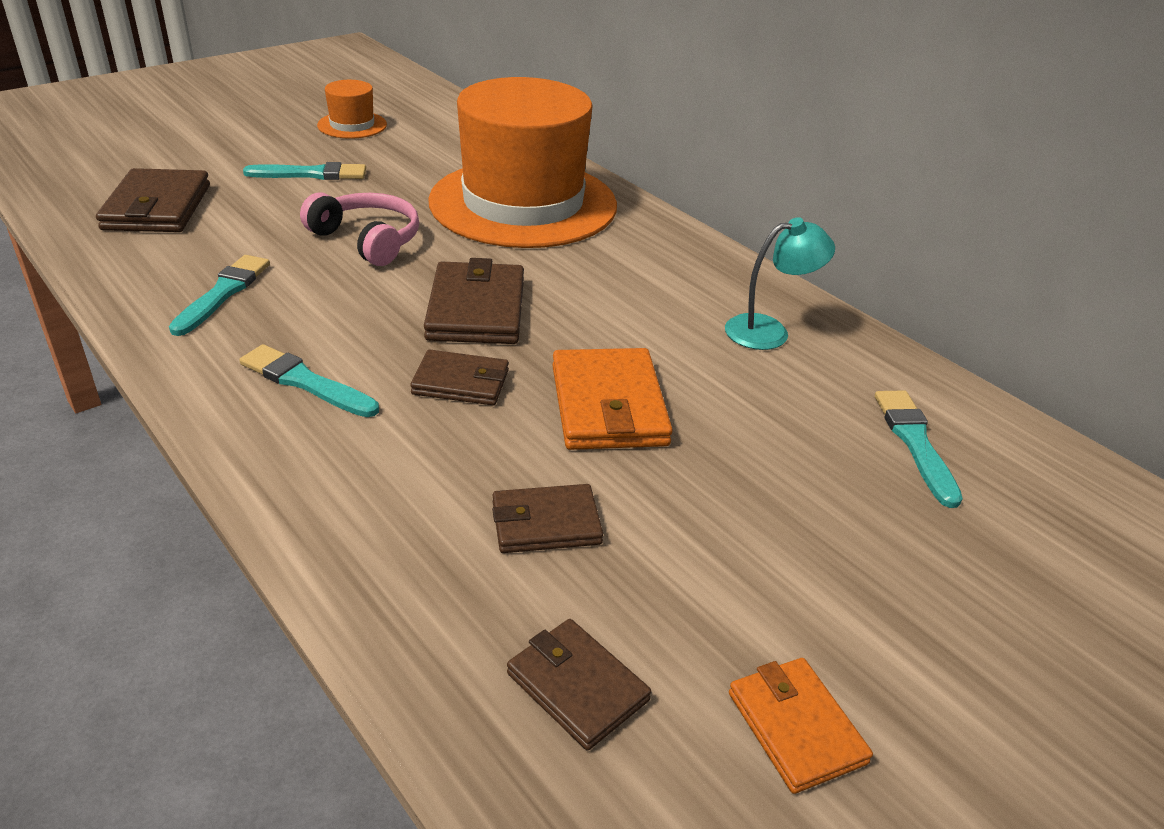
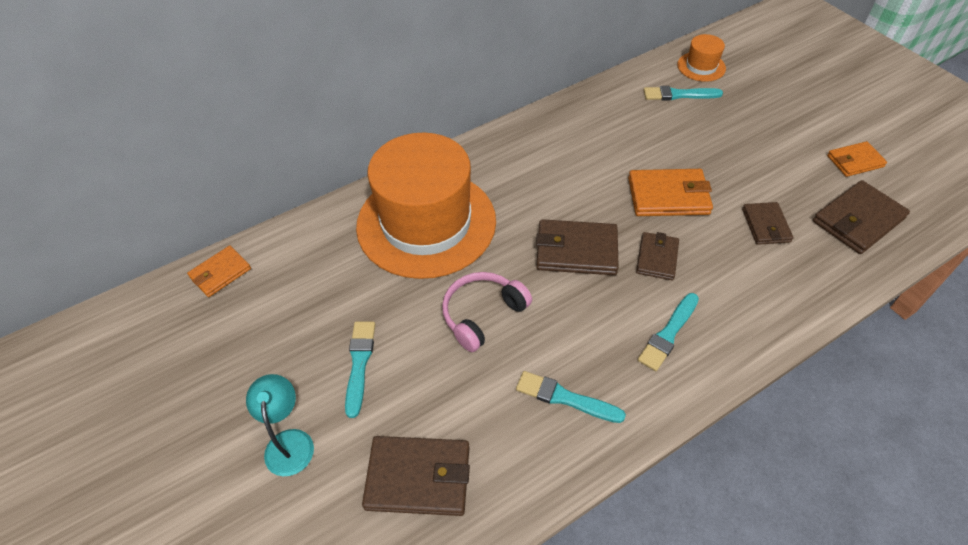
camera: 80 degrees left, 15 degrees up
(352, 125) = (251, 342): orange hat -> orange hat (701, 66)
(443, 106) = (220, 273): none -> orange wallet
(577, 686) = (858, 220): brown wallet -> brown wallet, size x1.59
(769, 331) = (588, 125): turquoise lamp -> turquoise lamp (289, 442)

